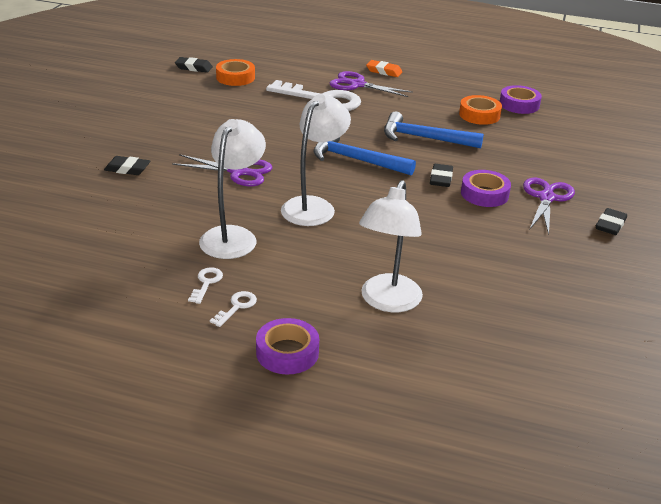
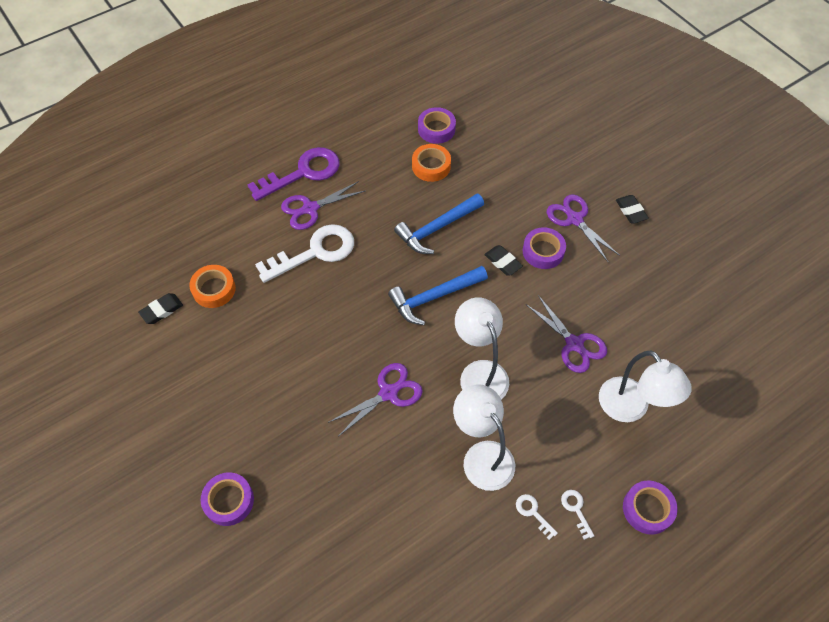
camera: 50 degrees left, 25 degrees up
(69, 143) = (229, 501): none -> purple tape
(127, 169) = (316, 476): black eraser -> none
(384, 71) = (303, 173): orange eraser -> purple key
(412, 244) = (574, 344): none -> purple scissors

